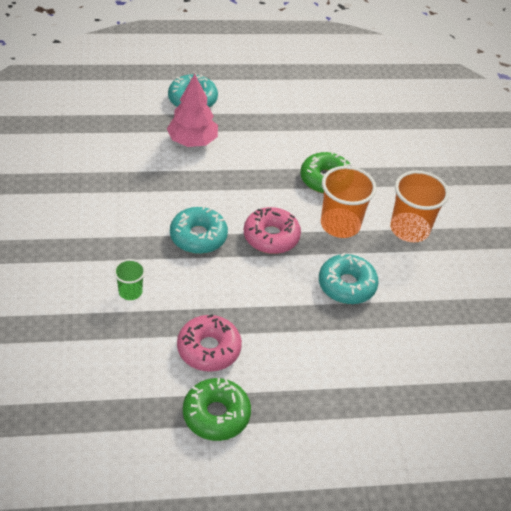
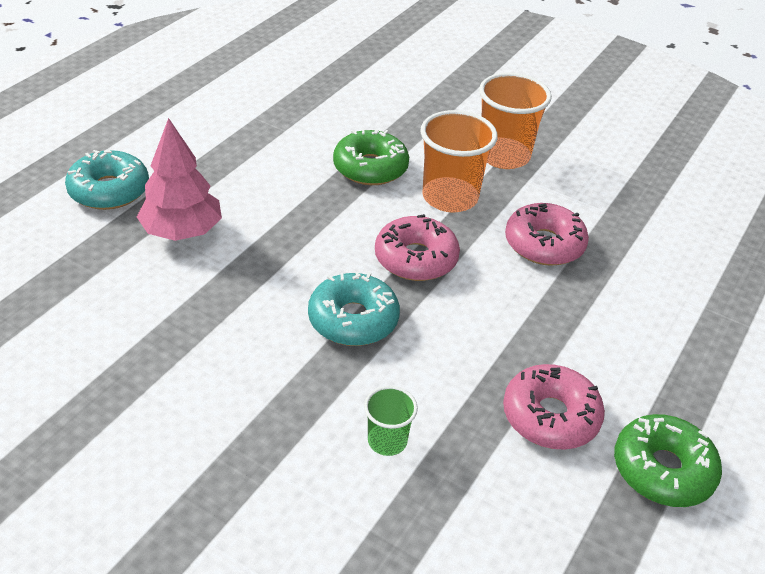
camera: 50 degrees left, 5 degrees down
(346, 285) = (544, 244): turquoise donut -> pink donut

